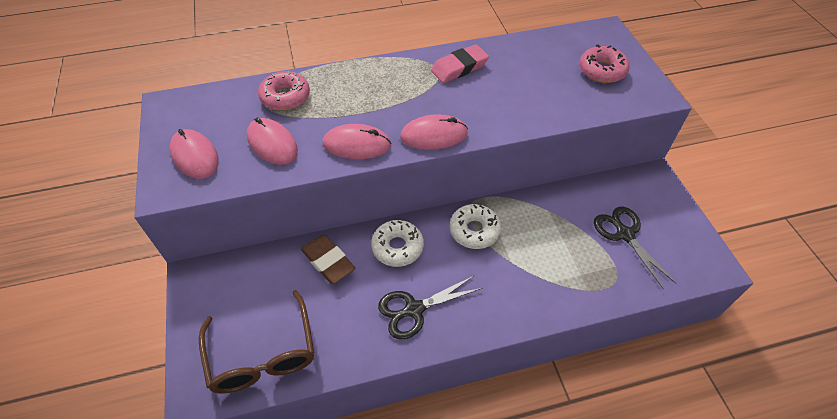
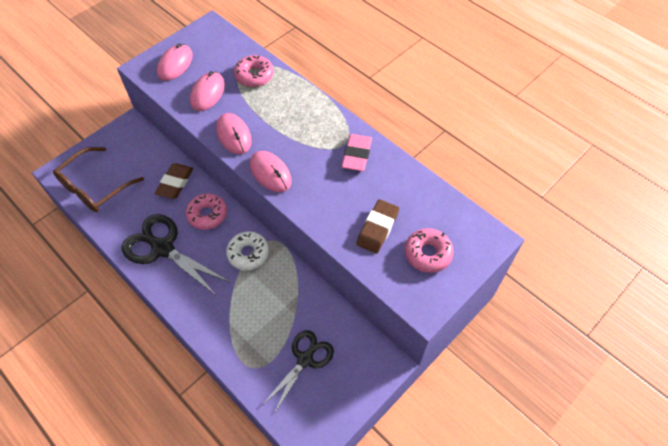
camera: 60 degrees right, 5 degrees up
(397, 247) = (207, 215): white donut -> pink donut
(413, 309) = (162, 248): black scissors -> black scissors, size x1.50
(459, 67) = (356, 155): pink eraser -> pink eraser turned 75 degrees clockwise
(555, 89) = (377, 228): none -> brown eraser

